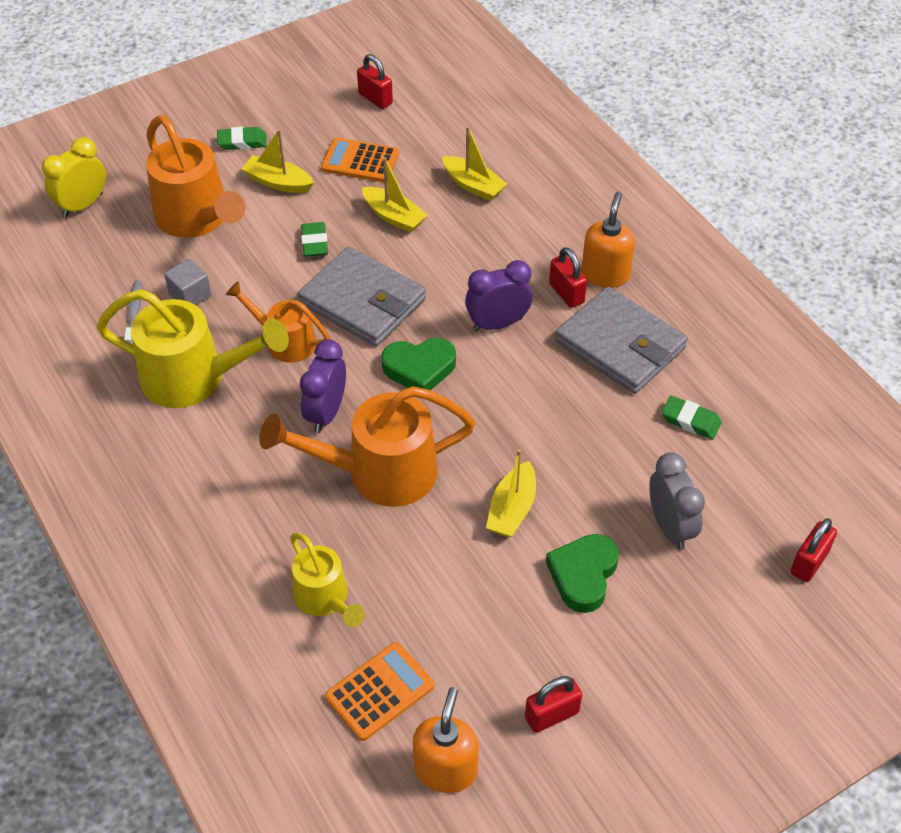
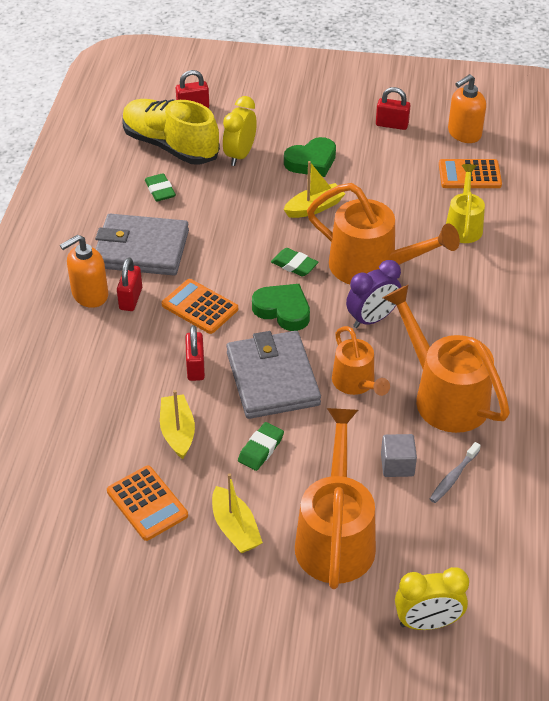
camera: 140 degrees left, 5 degrees down
(195, 378) = (444, 395): yellow watering can -> orange watering can
(242, 142) = (225, 598): green eraser -> green eraser (294, 265)
(375, 99) = (60, 565): red padlock -> red padlock (195, 367)
(473, 185) = (88, 419): yellow boat -> none
(497, 324) = (200, 307): purple clock -> orange calculator
(620, 344) = (141, 249): grey wallet -> grey wallet turned 75 degrees counterclockwise
(670, 527) = (240, 155): grey clock -> yellow clock
(756, 485) = (170, 146): none -> yellow shoe

